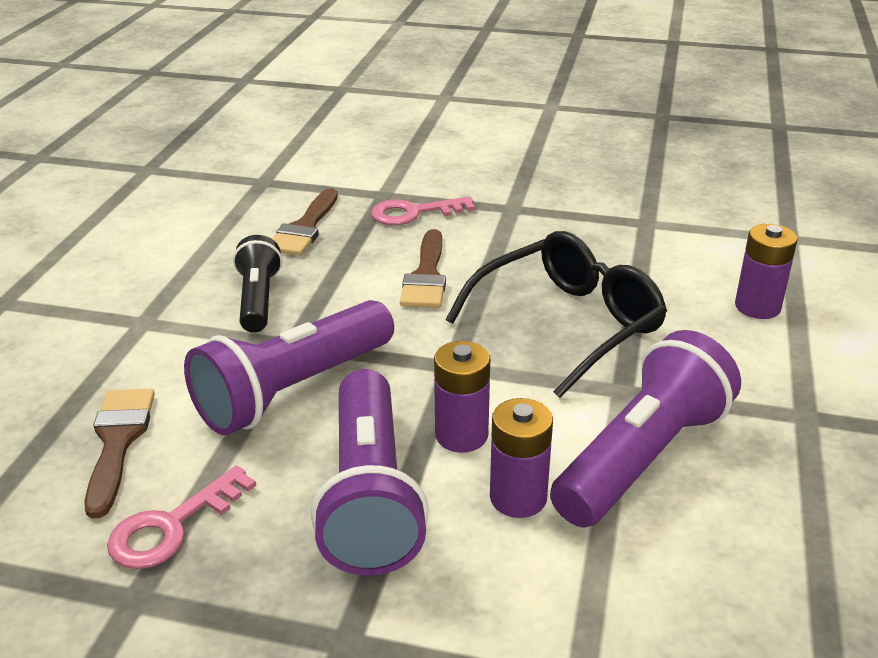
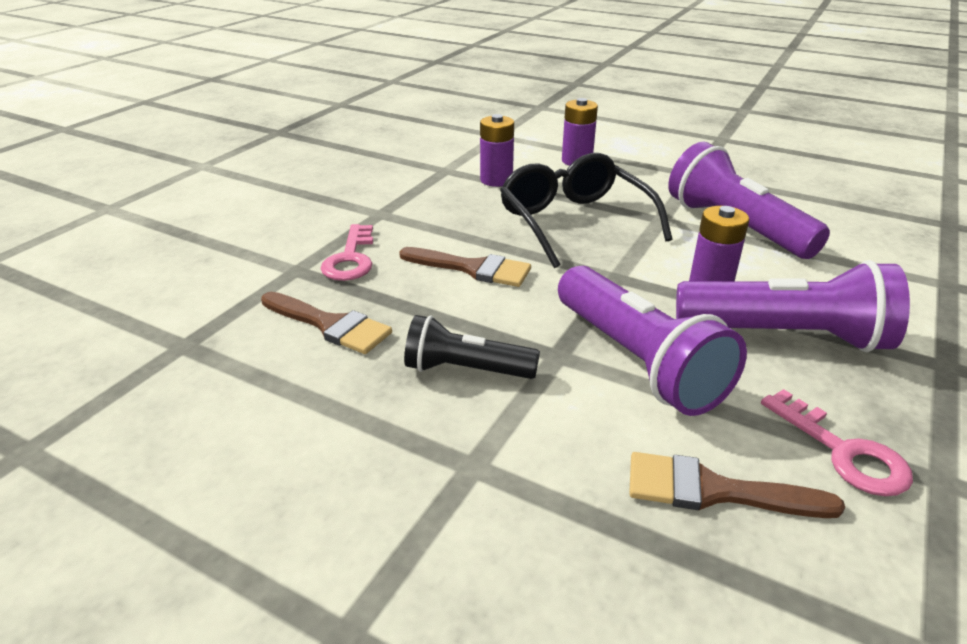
camera: 75 degrees left, 0 degrees up
(518, 498) = (781, 275): purple battery -> purple battery (496, 180)

